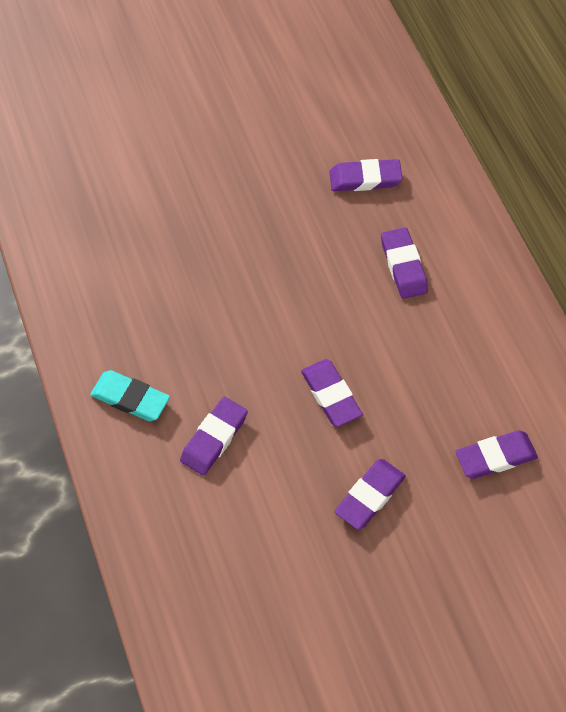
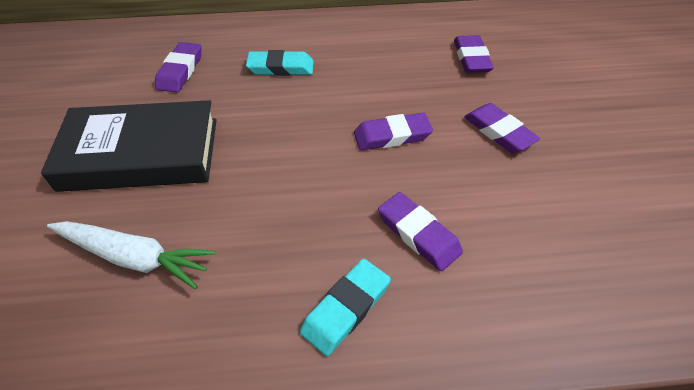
camera: 75 degrees left, 10 degrees down
(139, 243) = (135, 257): none -> white carrot
(243, 198) = (141, 154): none -> black book
(403, 266) = (281, 68): purple eraser -> turquoise eraser

